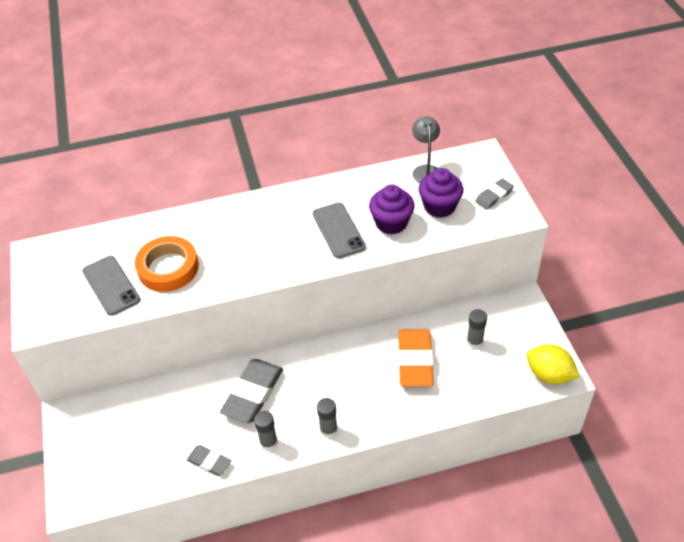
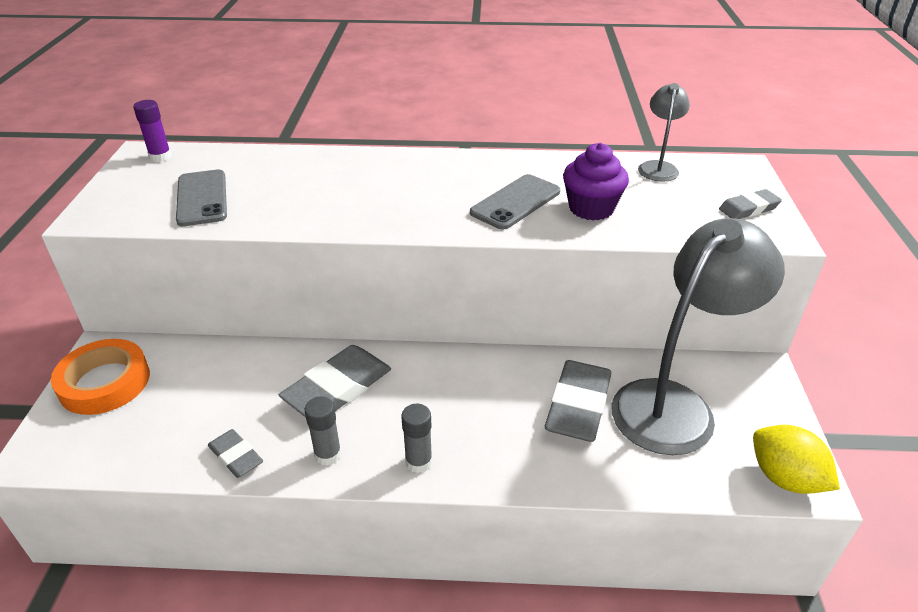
camera: 15 degrees right, 10 degrees down
(52, 252) = (160, 157): none -> purple glue stick
(168, 268) = (280, 196): orange tape -> orange tape (104, 382)
(338, 230) = (515, 202): grey phone -> grey phone turned 45 degrees clockwise
(415, 360) = (578, 406): orange eraser -> grey eraser
(439, 206) = (665, 205): purple cupcake -> none
(474, 342) = (674, 404): grey glue stick -> grey lamp

